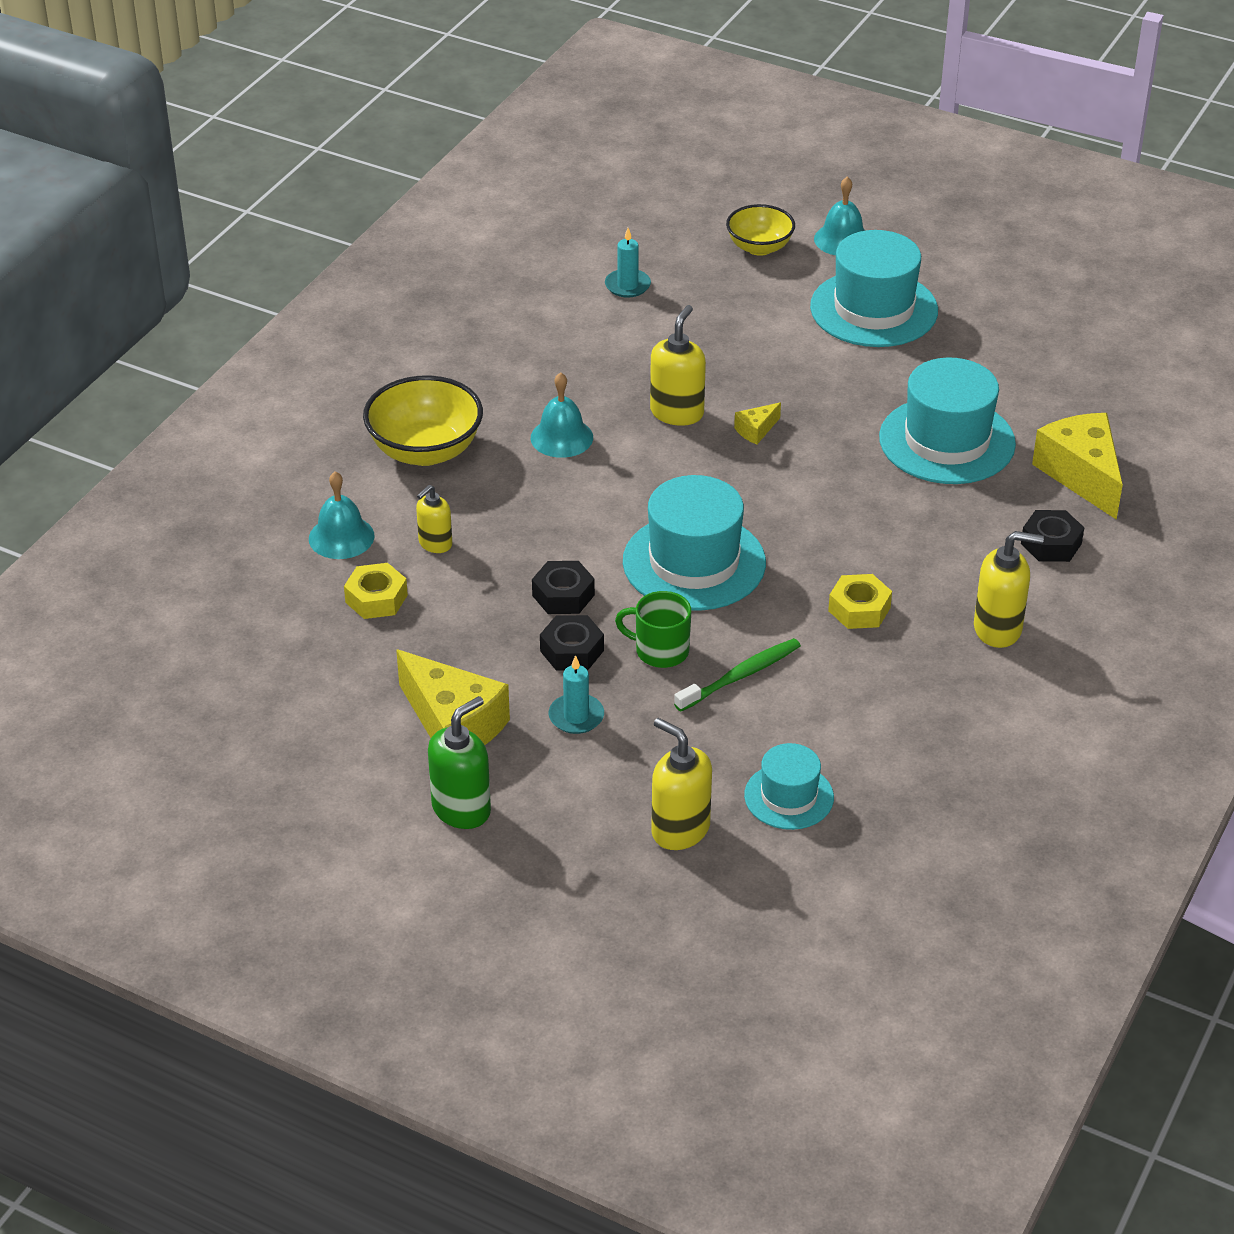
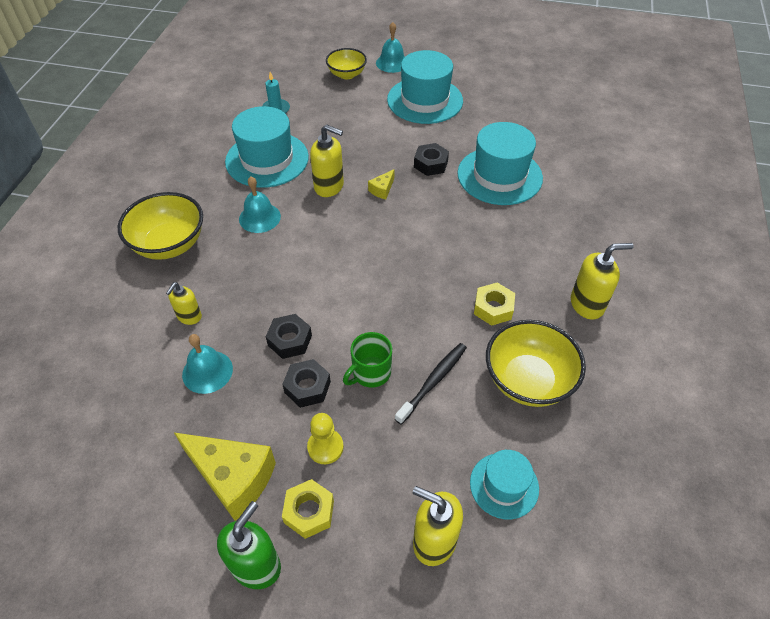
camera: 15 degrees left, 10 degrees up
(341, 537) = (120, 325): turquoise bell -> turquoise bell (207, 371)
(376, 599) = (153, 373): yellow nut -> yellow nut (309, 512)
(576, 716) = (325, 447): turquoise candle -> yellow pawn
(660, 651) = (370, 373): green mug -> green mug turned 45 degrees counterclockwise
(677, 412) = (329, 186): yellow soap dispenser -> yellow soap dispenser turned 105 degrees clockwise
(694, 562) = (372, 294): turquoise hat -> turquoise hat (267, 159)
(740, 676) = (433, 382): green toothbrush -> black toothbrush
(870, 698) = (528, 380): none -> yellow bowl
(1051, 544) = (591, 234): black nut -> black nut (430, 164)
(1082, 475) = (587, 183): yellow cheese -> none

